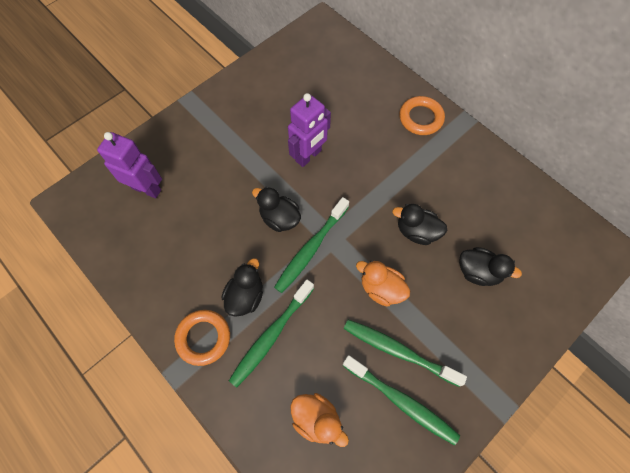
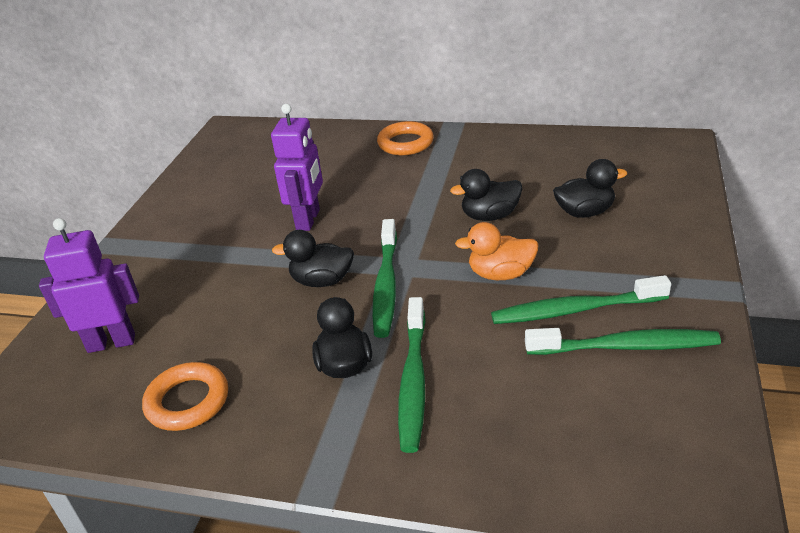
camera: 30 degrees left, 30 degrees down
(203, 338) = (324, 434): orange ring -> orange ring (187, 401)
(317, 419) = (550, 420): orange duck -> none

